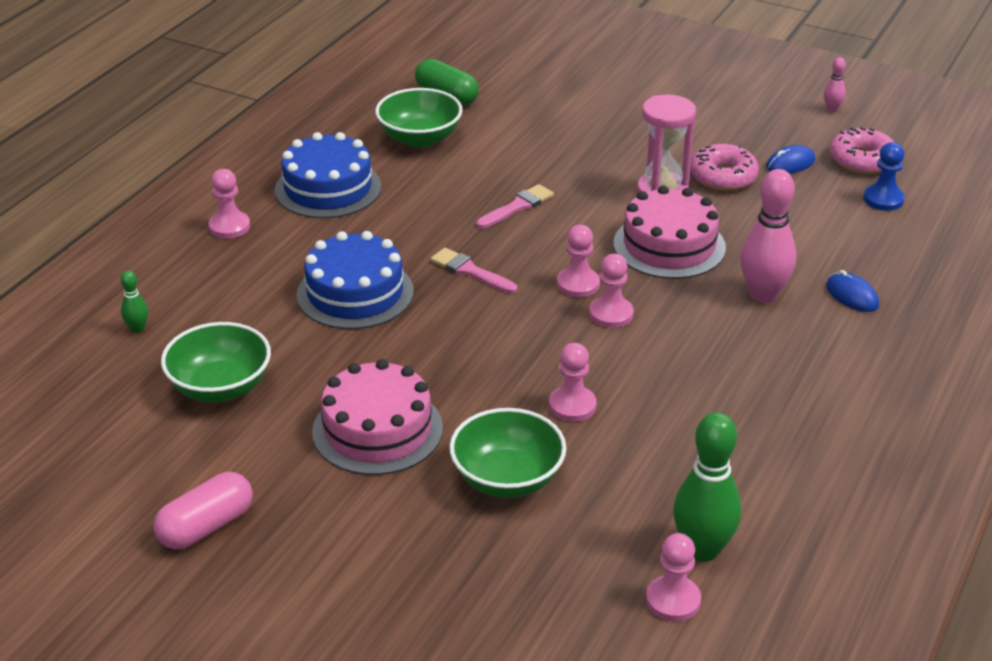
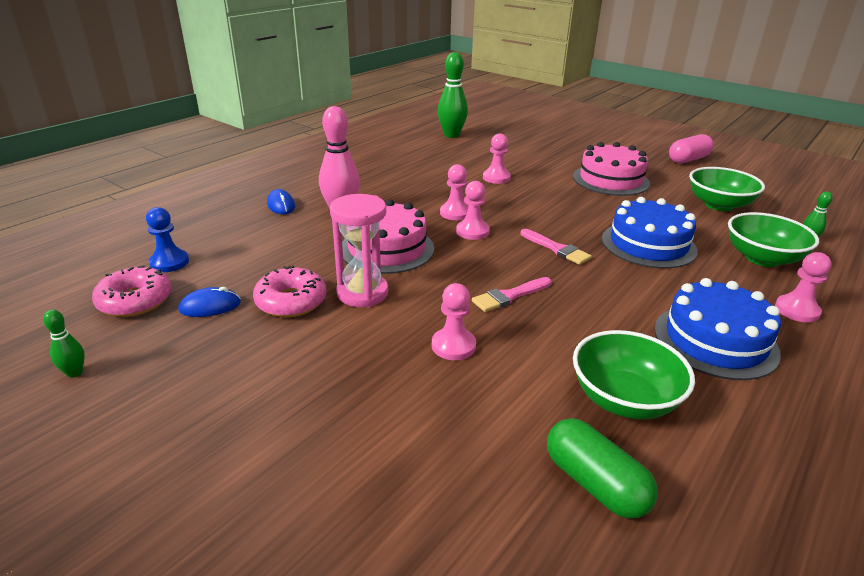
camera: 170 degrees left, 5 degrees down
(507, 479) = (537, 159): green bowl -> green bowl (762, 258)
(673, 600) = (471, 127): pink pawn -> pink pawn (453, 346)
(832, 109) = (75, 372): pink bowling pin -> green bowling pin

